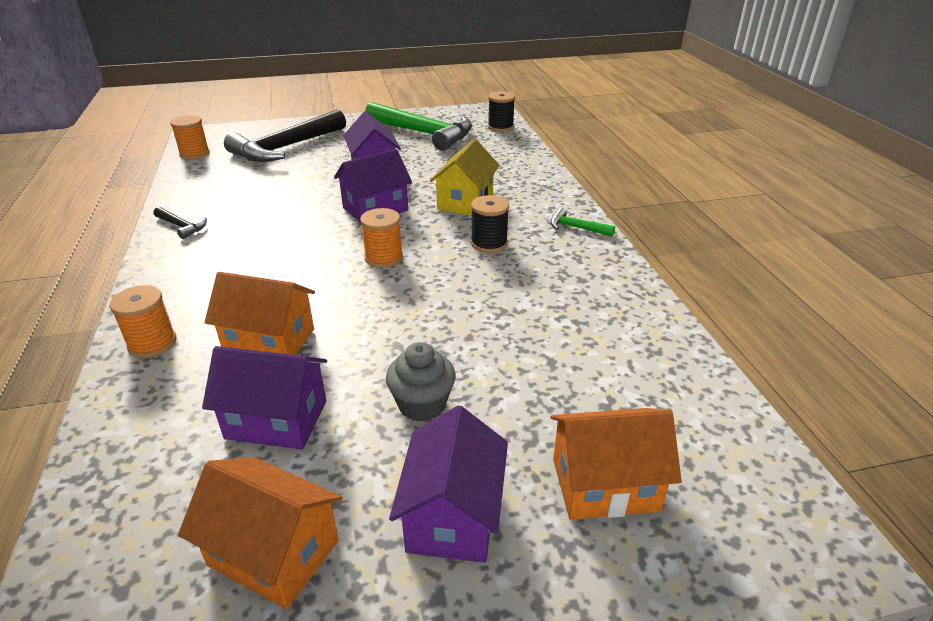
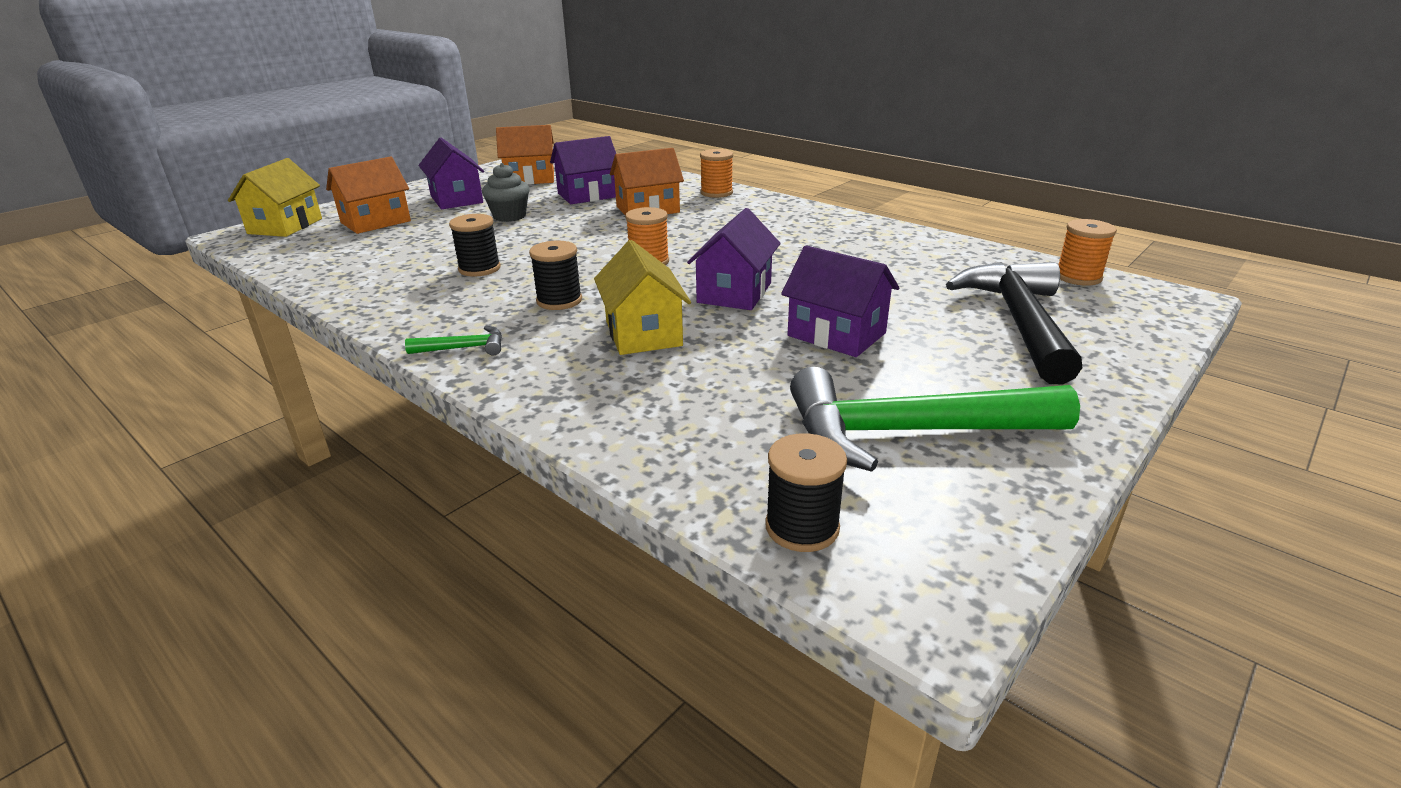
camera: 145 degrees right, 5 degrees down
(182, 226) = (869, 230): black hammer -> none
(522, 306) = (479, 269): none -> black spool
(756, 549) = (285, 226): none -> yellow house

